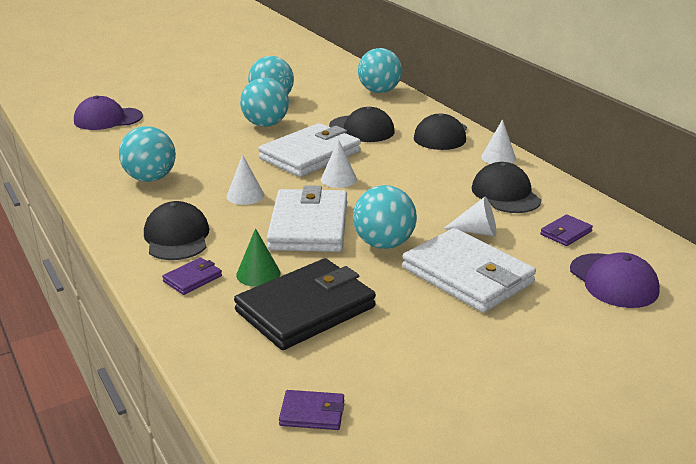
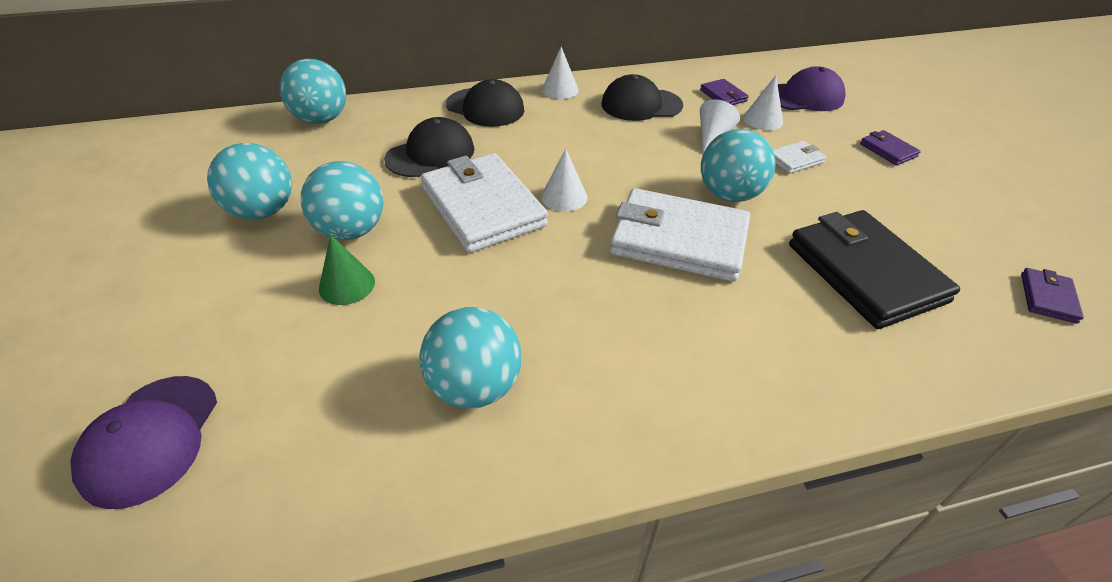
camera: 75 degrees left, 15 degrees up
(177, 237) = (686, 369): black cap -> none
(192, 279) = (802, 363): purple wallet -> purple wallet (888, 150)
(245, 195) = (579, 283): white cone -> white cone (763, 120)
(258, 274) = (790, 299): green cone -> green cone (347, 285)
(467, 275) = (795, 160): white wallet -> white wallet, size x0.44

